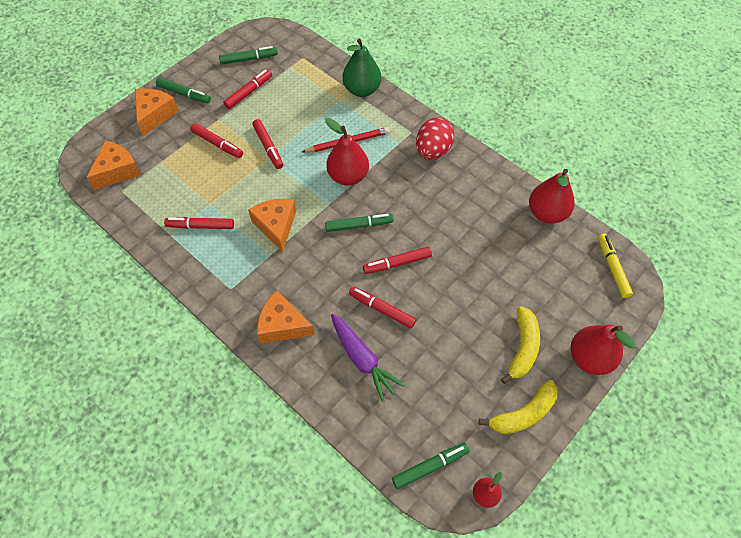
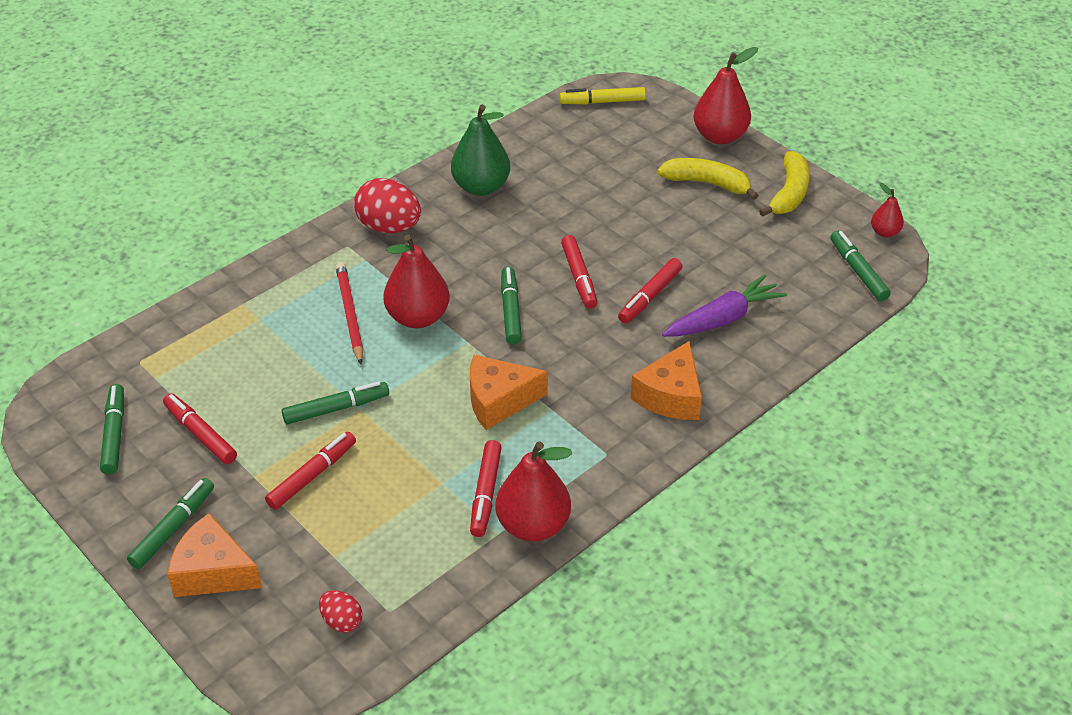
camera: 85 degrees left, 15 degrees down
(117, 171) = (342, 621): orange cheese -> red egg
(268, 147) = (336, 408): red marker -> green marker
(362, 90) = (242, 292): green pear -> green pear (481, 187)
(523, 414) = (789, 193): yellow banana -> yellow banana turned 45 degrees clockwise
(547, 213) = (516, 139): red pear -> red pear (533, 525)

